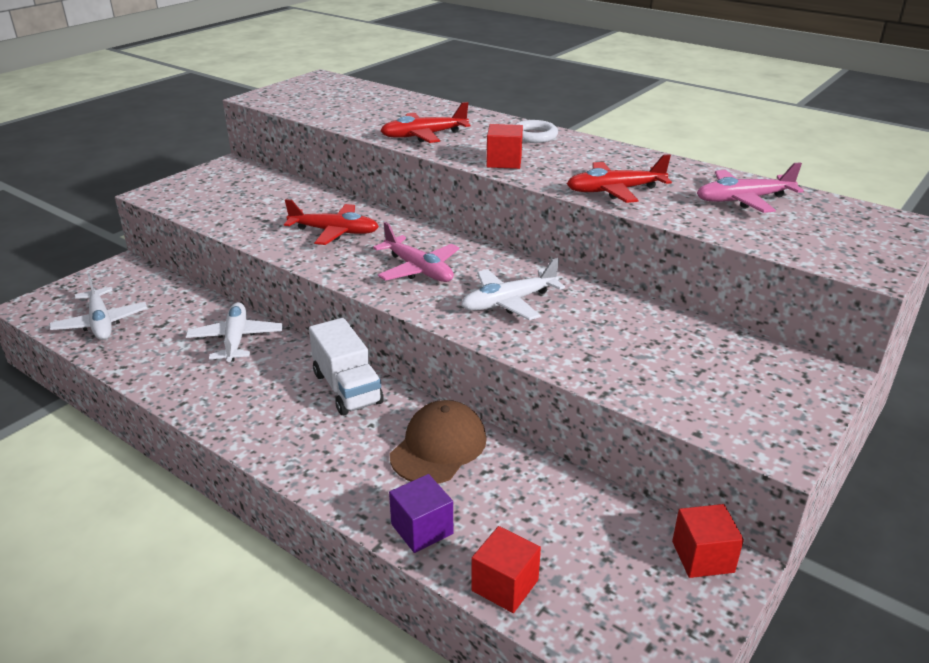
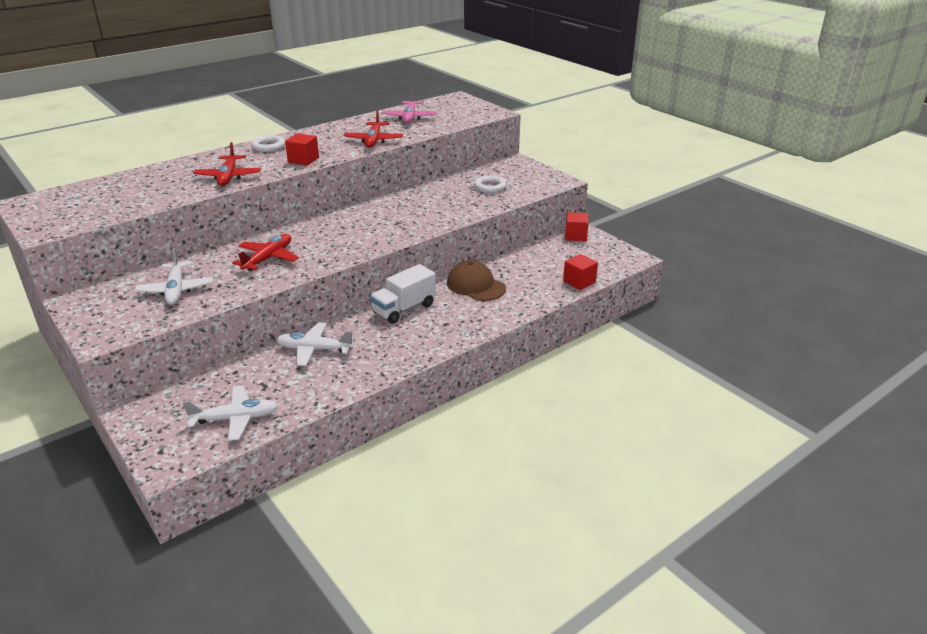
camera: 75 degrees left, 0 degrees up
(347, 388) = (404, 309): white truck -> white truck turned 150 degrees clockwise
(419, 269) = (350, 235): pink plane -> none
(422, 529) = (536, 298): purple cube -> none
(508, 302) = (409, 215): white plane -> white plane (176, 290)
(672, 362) = (490, 187): none -> white ring

